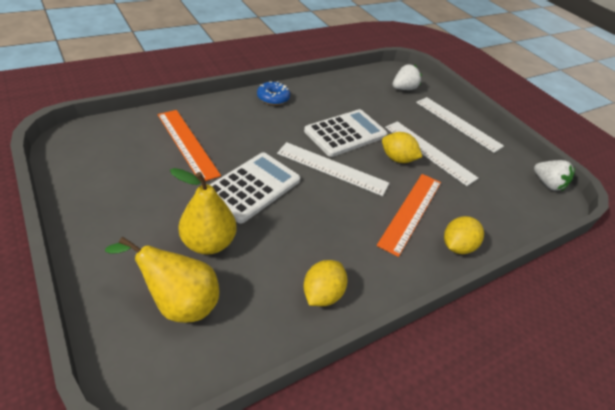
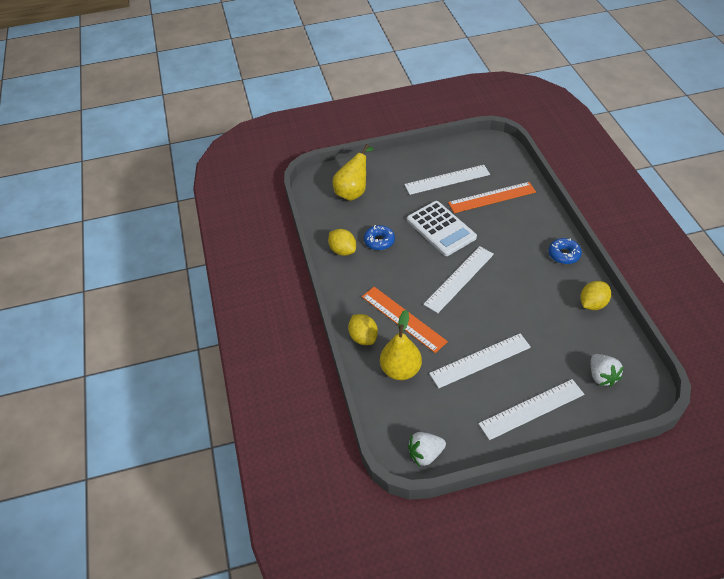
camera: 115 degrees right, 5 degrees up
(150, 185) = (447, 180): none -> white ruler
(208, 243) = (392, 204): yellow pear -> yellow pear (400, 370)
(291, 250) = (379, 241): none -> blue donut
(345, 133) = (509, 299): white calculator -> none
(397, 159) = (470, 329): yellow lemon -> yellow lemon (592, 304)

